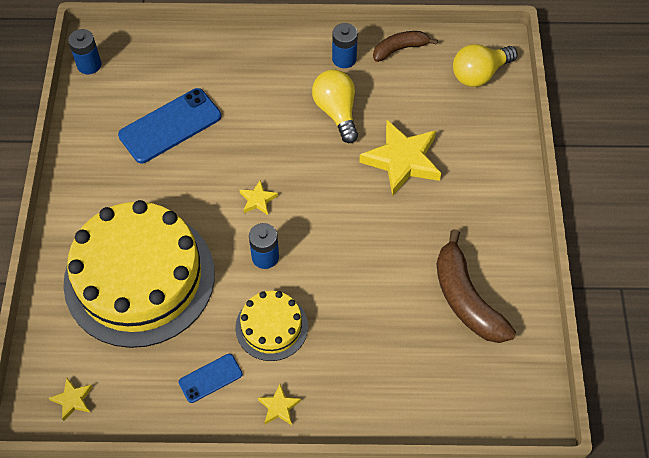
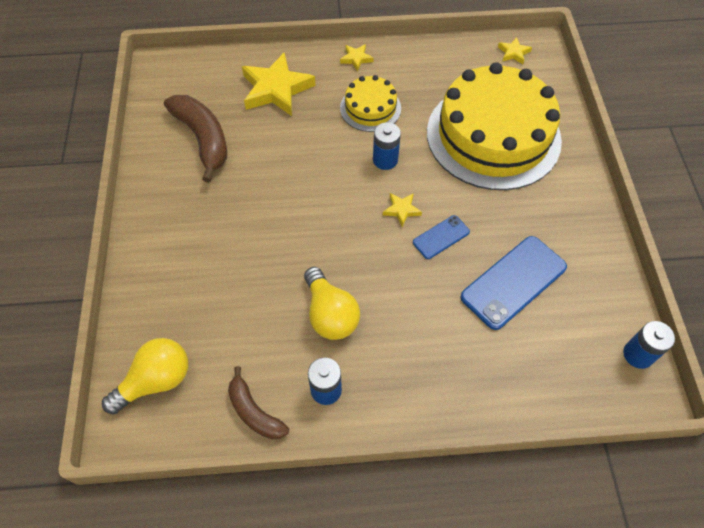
camera: 175 degrees right, 0 degrees up
(210, 378) = (412, 72): blue phone -> blue phone (441, 237)
(400, 49) = (254, 412): brown banana -> brown banana turned 75 degrees clockwise
(402, 160) = (256, 262): yellow star -> yellow star (276, 89)

